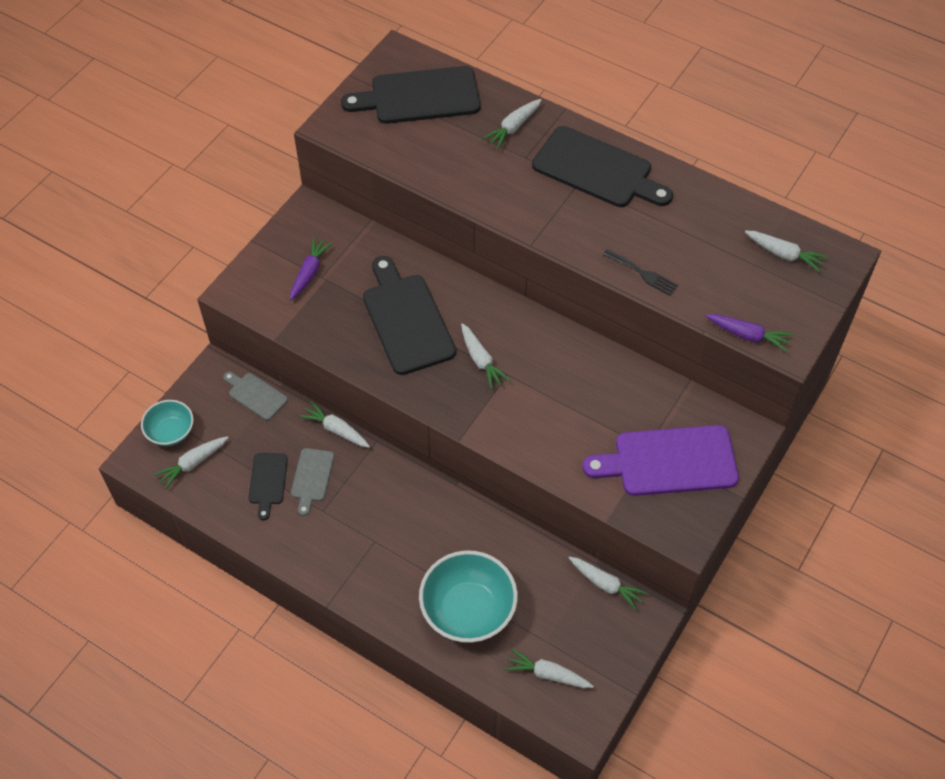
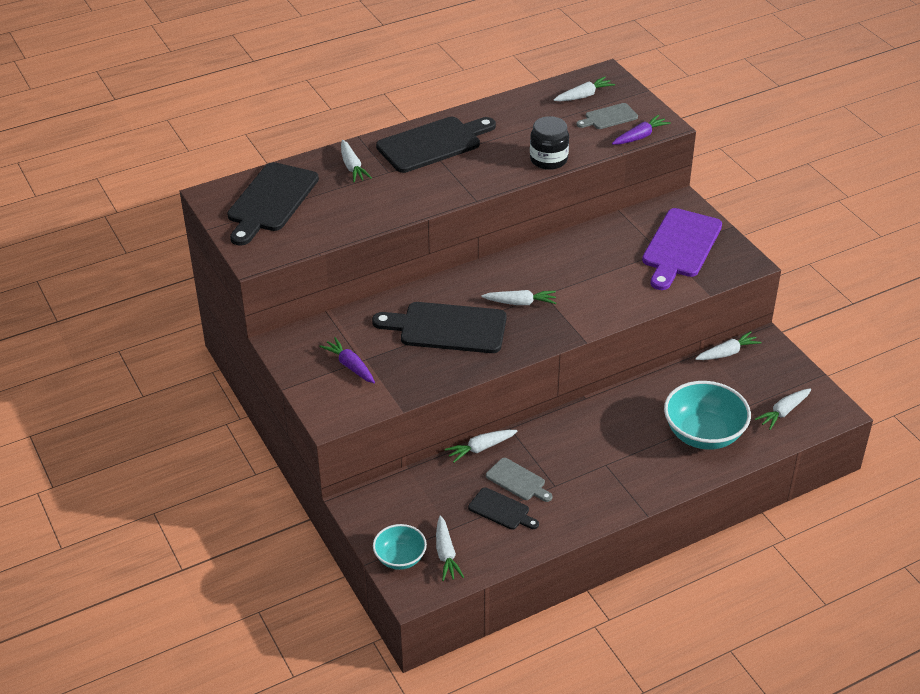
camera: 60 degrees left, 15 degrees down
(255, 395) = (405, 487): grey cutting board -> grey cutting board (608, 117)
(643, 273) = (548, 160): black fork -> black jar

